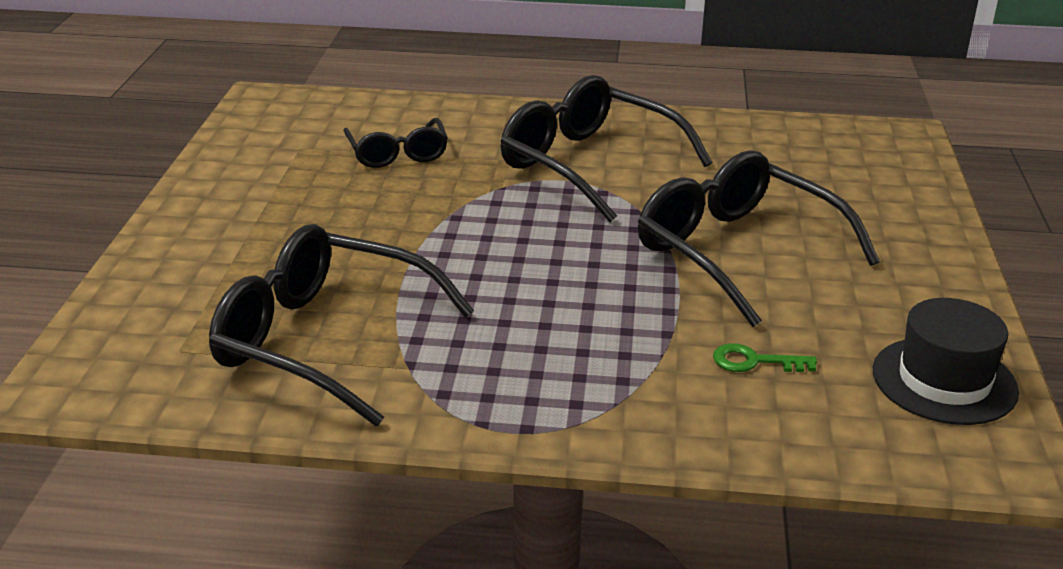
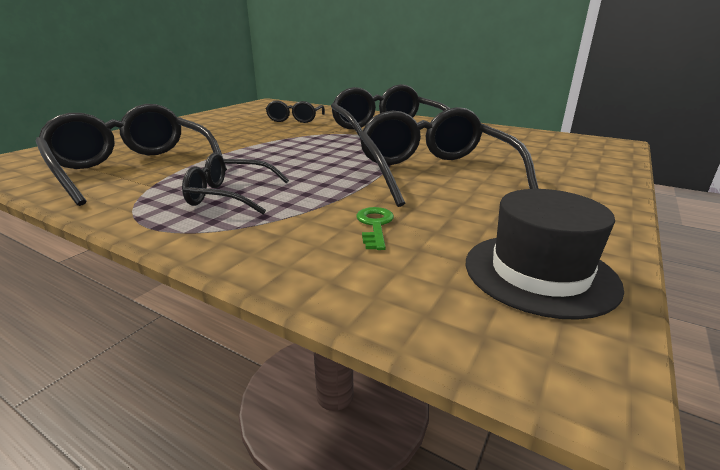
camera: 25 degrees right, 5 degrees down
(539, 358) = (231, 195): none -> black glasses
(754, 361) = (375, 225): green key -> green key turned 60 degrees clockwise

